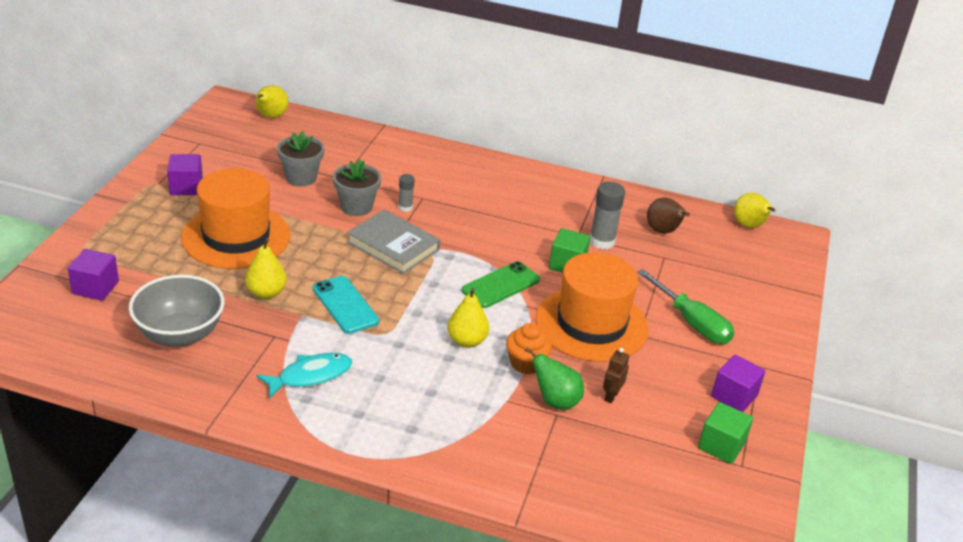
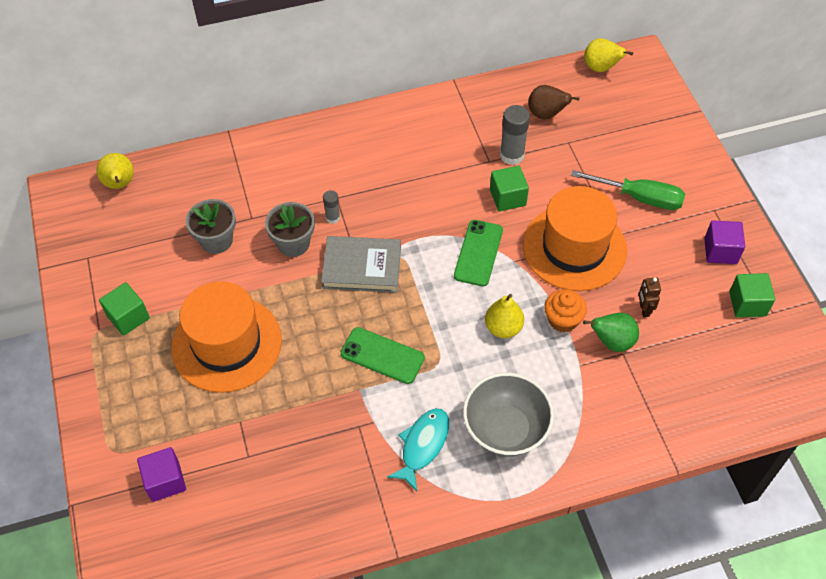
camera: 30 degrees left, 20 degrees up
(180, 334) = (284, 478): grey bowl -> grey bowl (505, 429)
(186, 187) = (128, 317): purple cube -> green cube
(266, 293) = (310, 387): yellow pear -> none
(345, 305) = (382, 356): turquoise phone -> green phone

